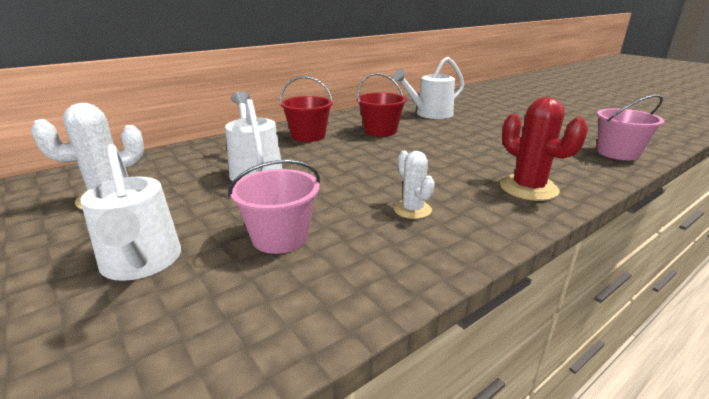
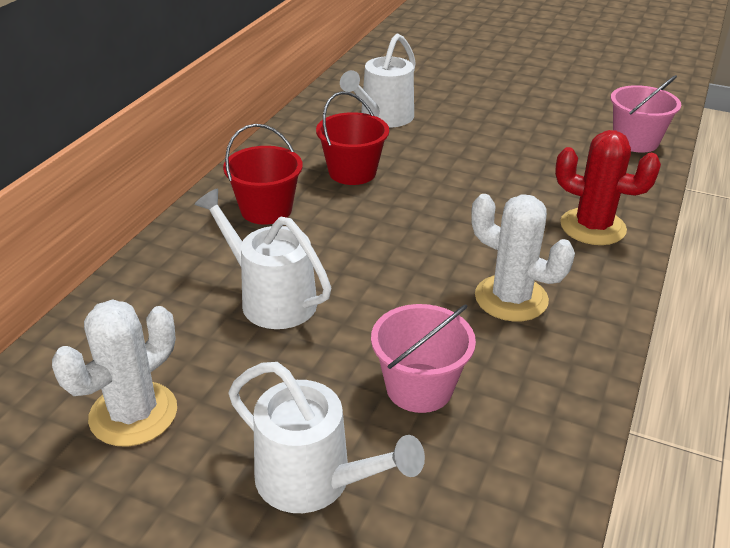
camera: 30 degrees left, 10 degrees up
(412, 209) = (511, 298): white cactus -> white cactus, size x1.62

